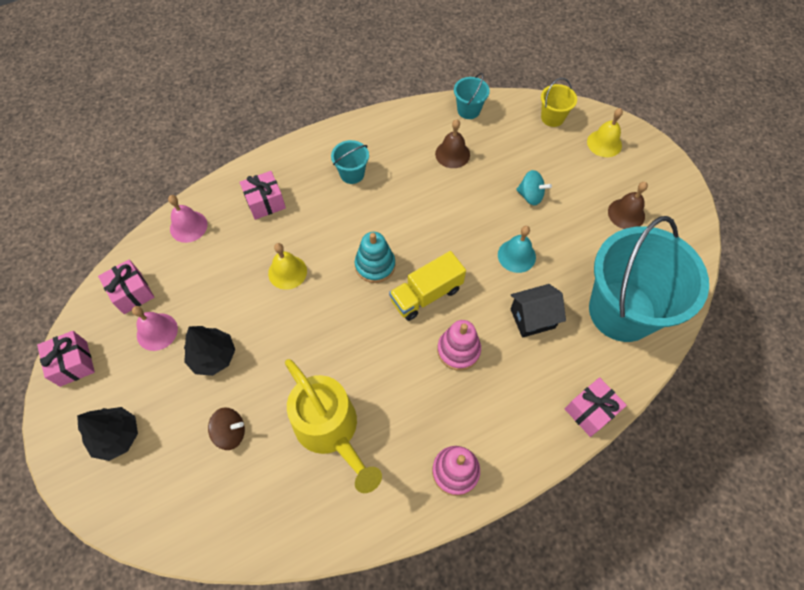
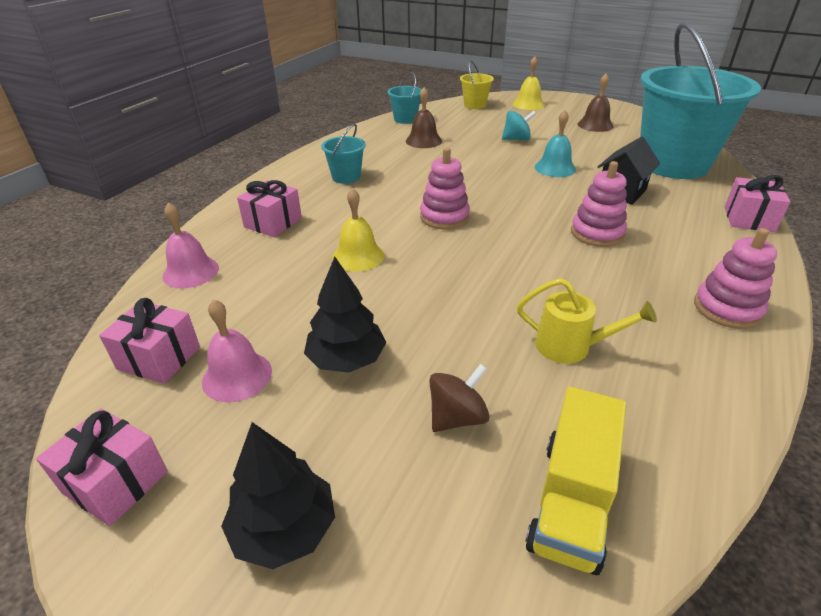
camera: 35 degrees left, 25 degrees down
(331, 431) = (571, 347): yellow watering can -> yellow watering can, size x0.55
(375, 265) = (444, 217): turquoise stacking toy -> pink stacking toy
(426, 294) = (517, 215): yellow truck -> yellow truck (571, 501)

